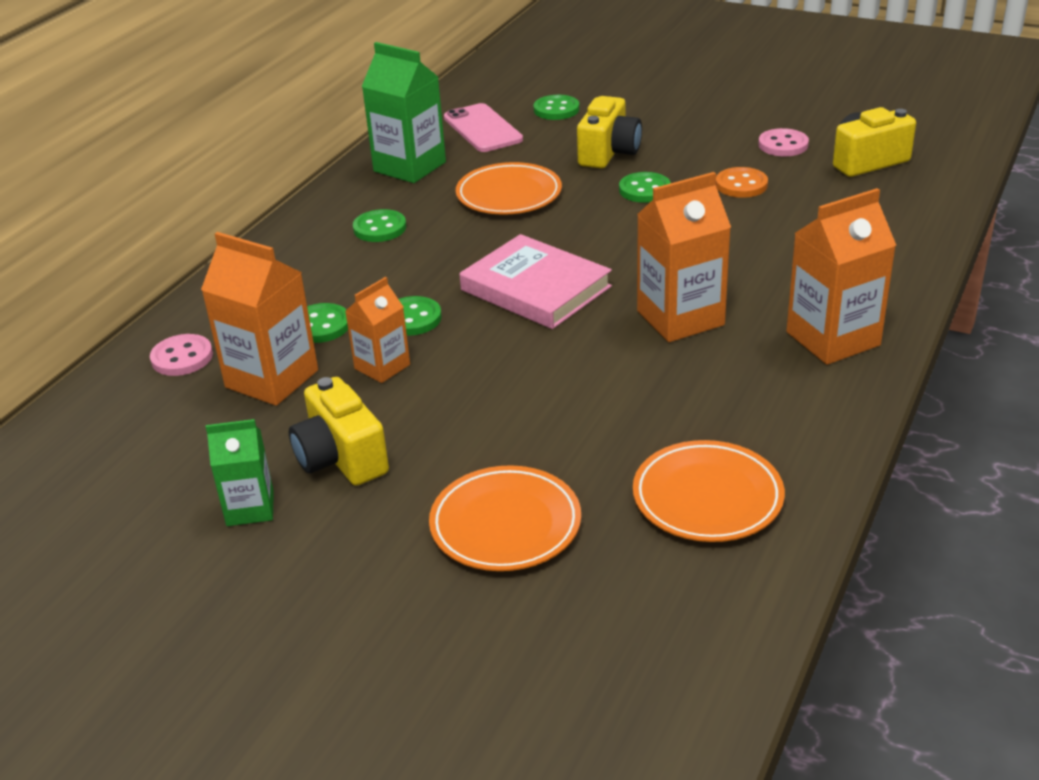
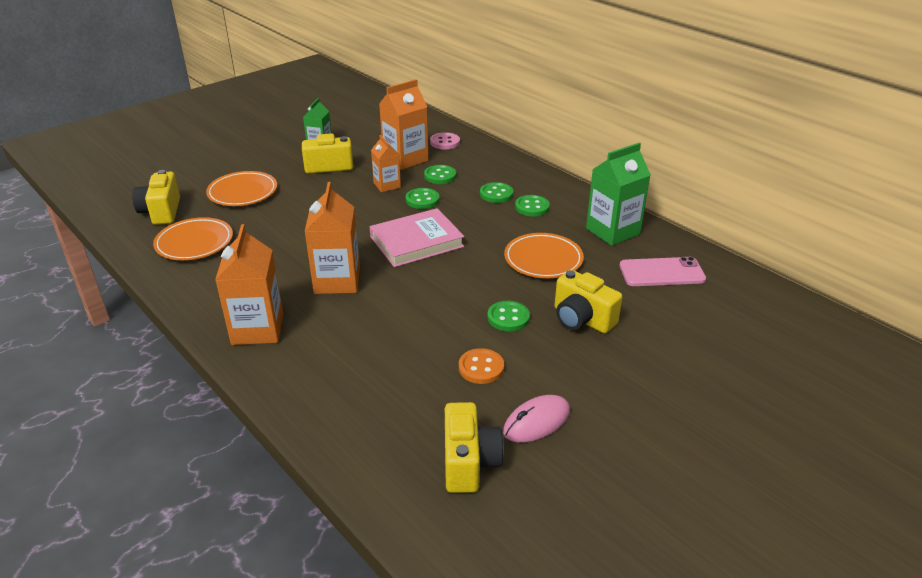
camera: 110 degrees right, 0 degrees up
(556, 109) = (683, 316): green button -> green button (496, 194)
(649, 601) = (161, 212): none -> yellow camera
(783, 145) = (536, 422): pink button -> pink mouse

